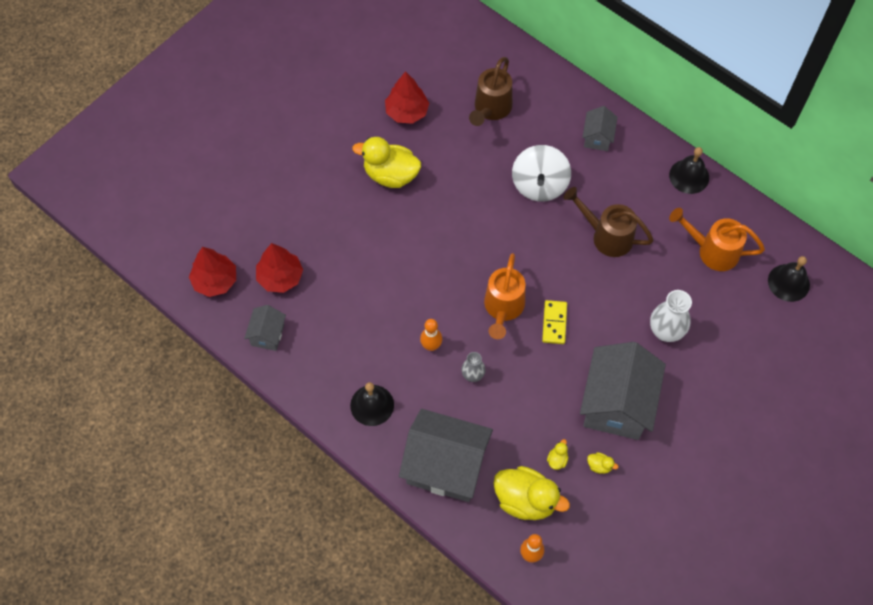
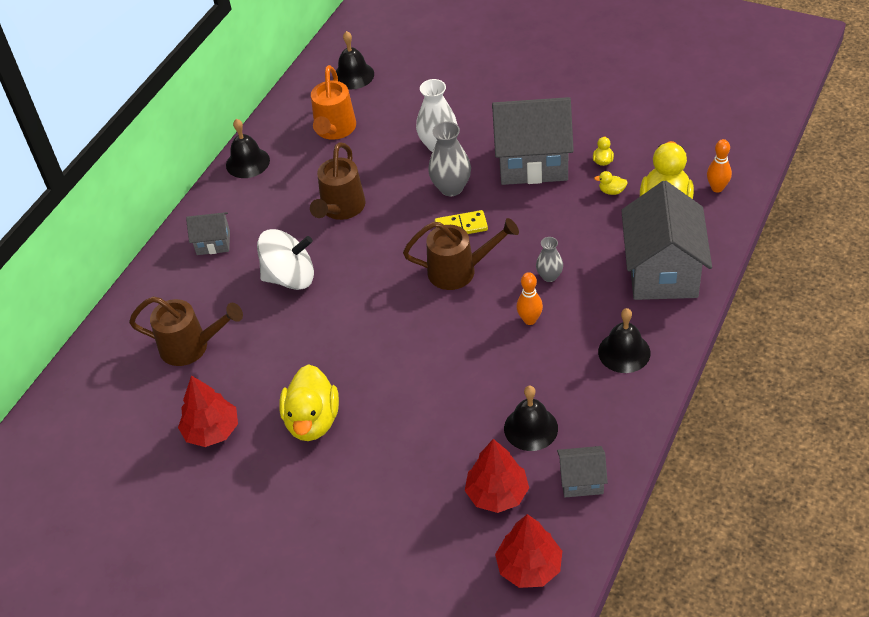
camera: 100 degrees left, 15 degrees down
(327, 315) = (531, 428): none -> black bell
(503, 308) = (459, 271): orange watering can -> brown watering can
(605, 327) = (451, 188): none -> grey vase

